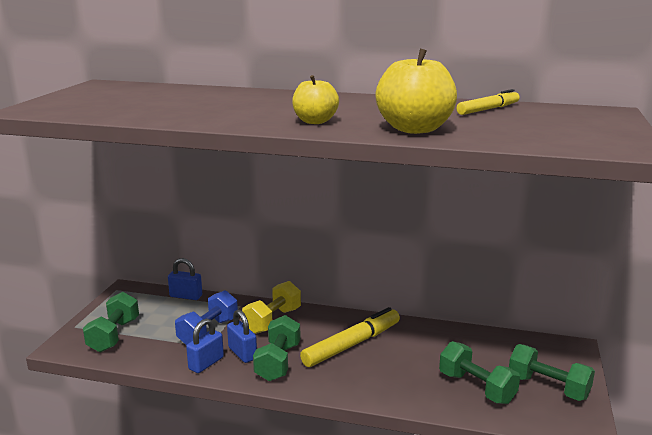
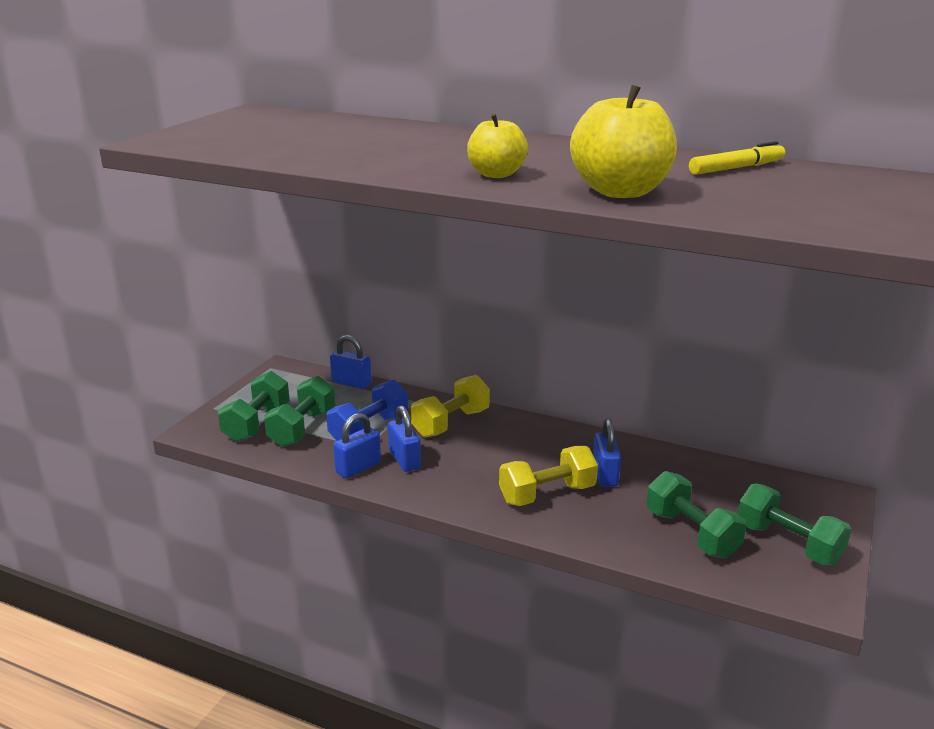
camera: 10 degrees right, 5 degrees up
(278, 362) = (445, 475): green dumbbell -> green dumbbell (302, 428)
(352, 344) = (543, 462): yellow marker -> none
(361, 369) = (547, 494): none -> yellow dumbbell
(400, 349) = (605, 474): none -> blue padlock

